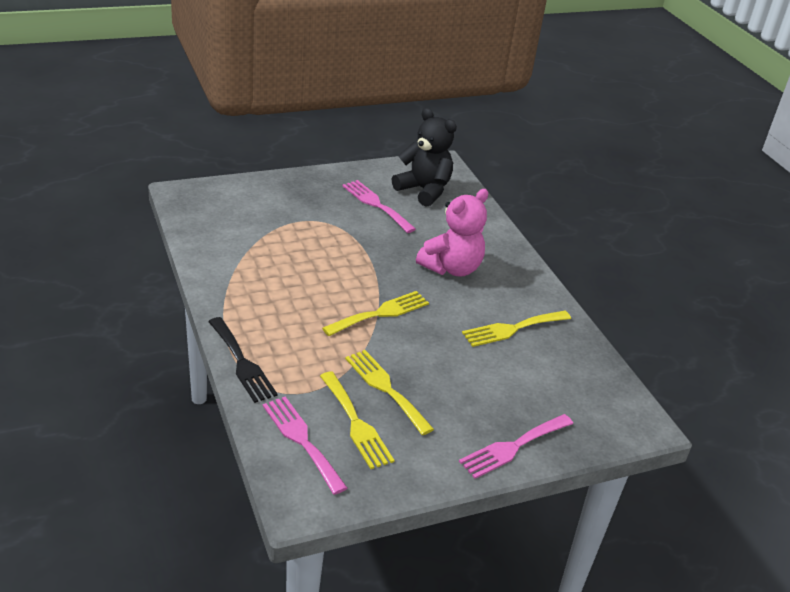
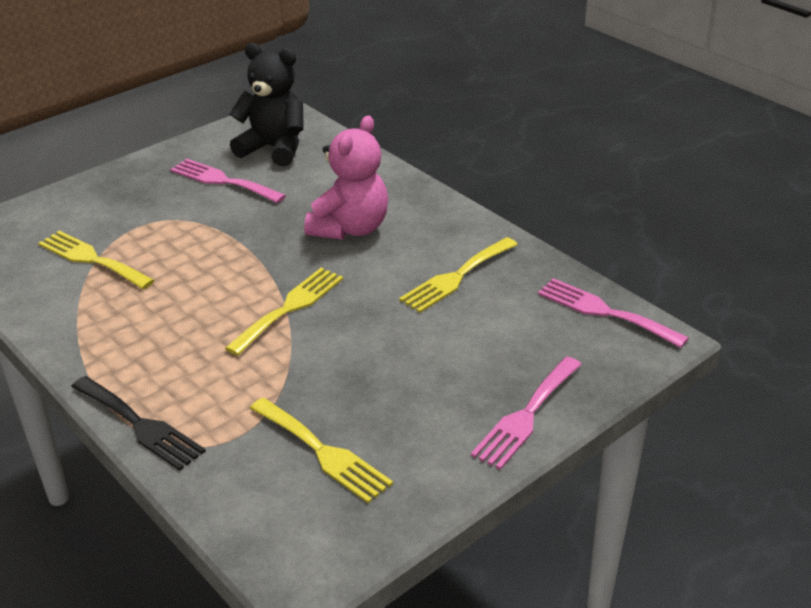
camera: 15 degrees left, 0 degrees up
(302, 440) = (264, 497): pink fork -> pink fork (604, 312)
(385, 388) = (339, 396): yellow fork -> yellow fork (92, 259)

